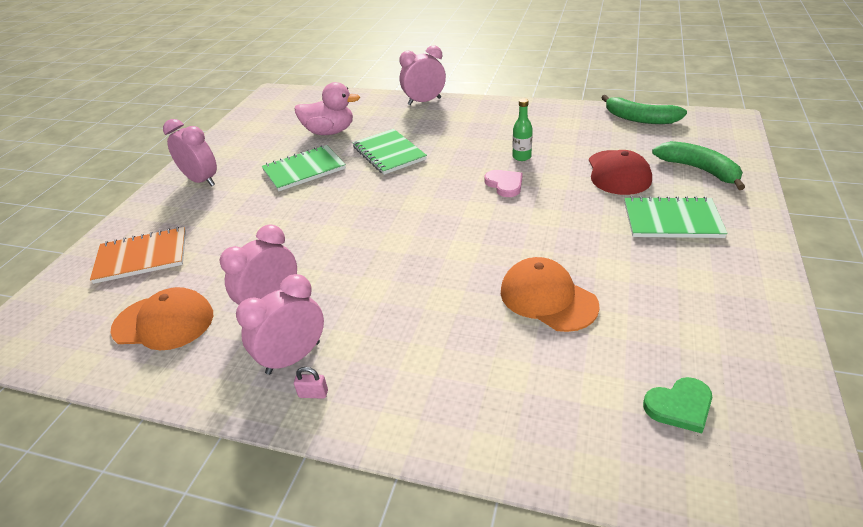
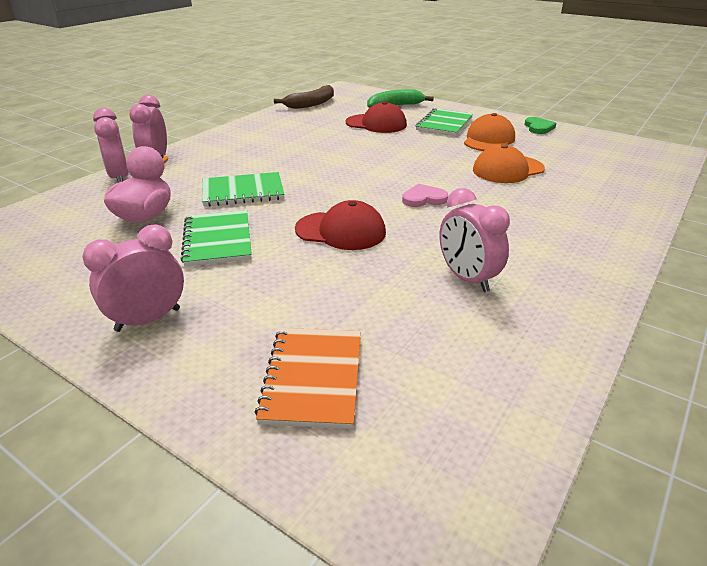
camera: 75 degrees left, 5 degrees down
(164, 322) = (470, 354): orange cap -> orange cap (488, 140)
(293, 358) = (548, 272): pink clock -> pink clock (119, 178)
(313, 394) = (594, 266): pink padlock -> none
(337, 218) = (341, 231): none -> red cap
(504, 184) = (355, 157): pink heart -> pink heart (423, 198)
(521, 157) = (319, 144): green bottle -> none
(640, 119) = (311, 104): green banana -> brown banana
(679, 406) = (610, 158): green heart -> green heart (538, 127)

